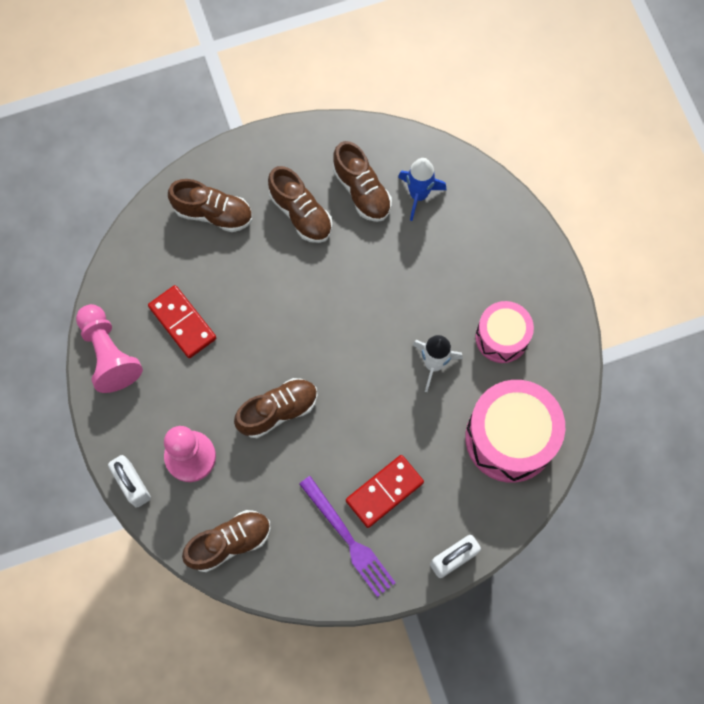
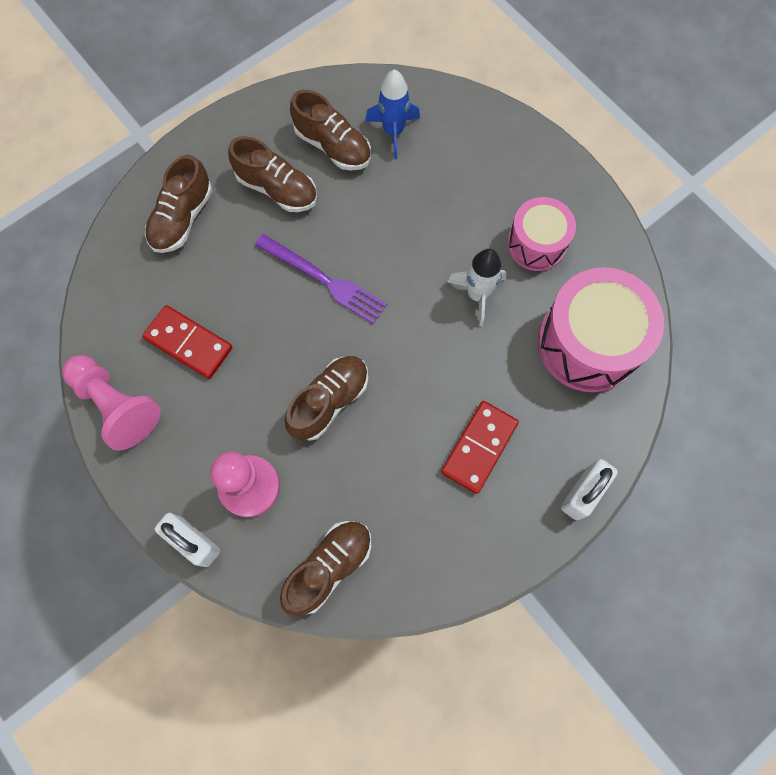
camera: 20 degrees left, 0 degrees up
(213, 213) = (182, 218): brown shoe -> brown shoe turned 120 degrees clockwise
(348, 539) = (460, 514): purple fork -> purple fork (324, 280)

